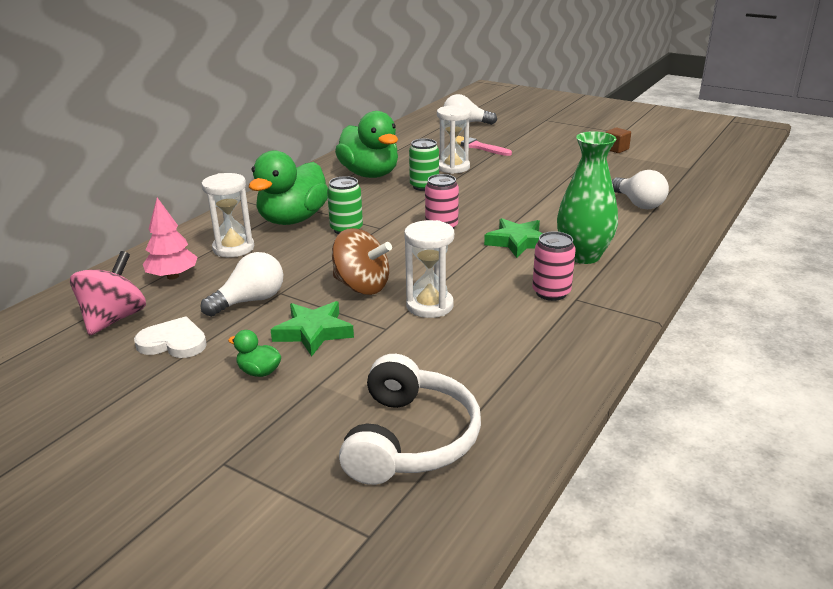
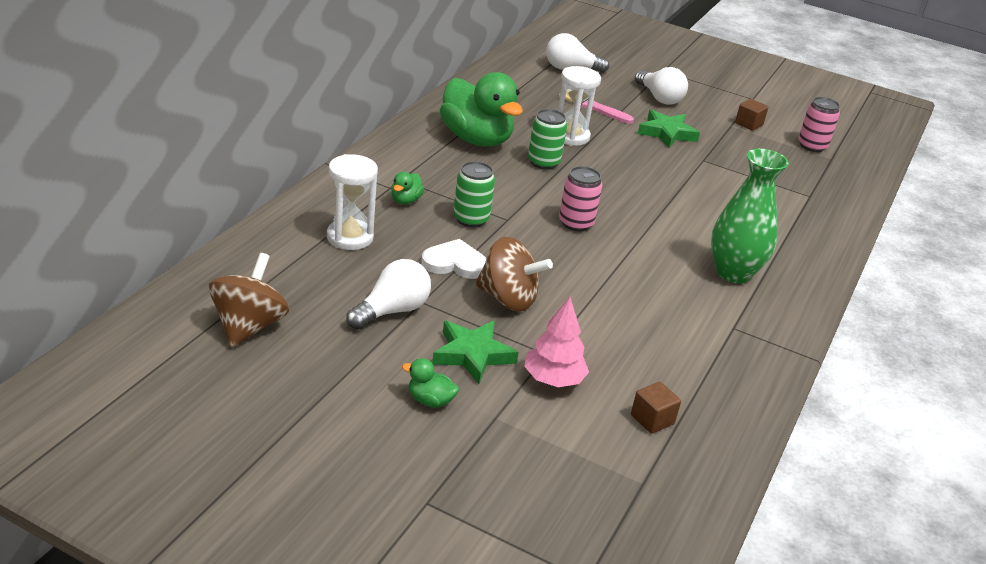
camera: 10 degrees left, 5 degrees up
(114, 319) = (248, 326): pink spinning top -> brown spinning top
(173, 276) = (294, 272): pink tree -> pink tree (553, 380)
(173, 342) = (326, 360): white heart -> white heart (455, 263)
(293, 219) = (405, 200): green duck -> green duck, size x0.41
(409, 439) = (601, 482): white headphones -> none
(429, 306) = (586, 328): white hourglass -> none
(477, 380) = (652, 419): none -> brown cube
(517, 242) = (662, 249): green star -> green star (666, 133)
(551, 293) = (707, 318): pink can -> pink can (812, 146)
(638, 203) = (781, 206): white light bulb -> white light bulb (659, 98)

